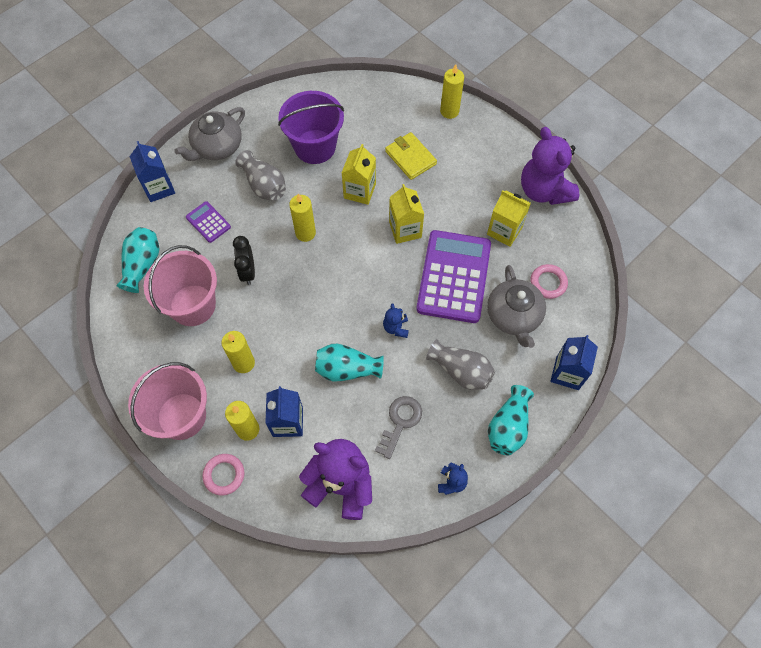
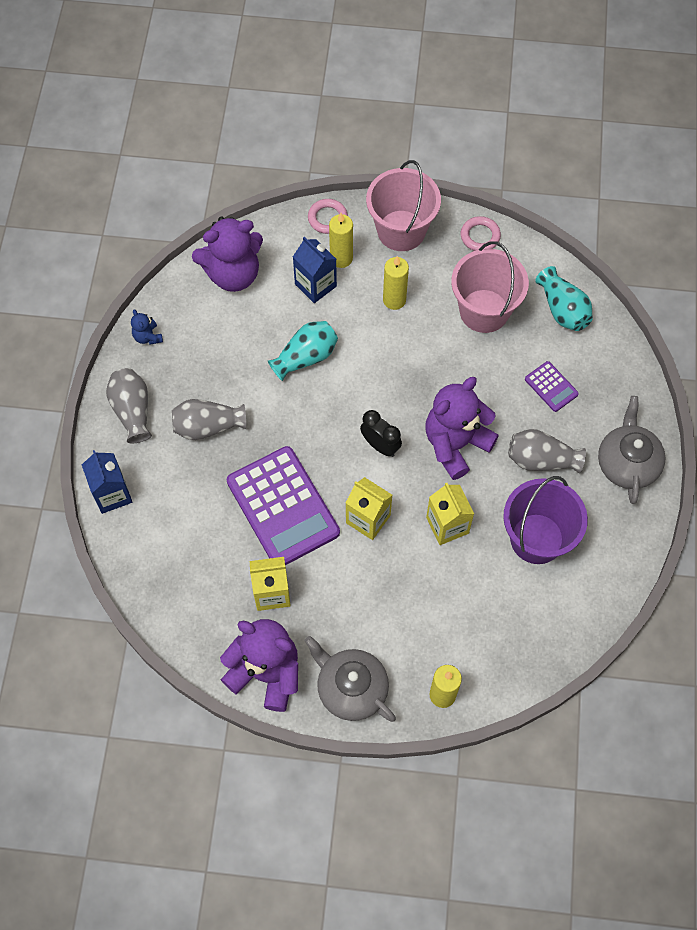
camera: 140 degrees right, 0 degrees up
(159, 188) = (630, 383): blue carton -> none
(208, 222) = (551, 387): purple calculator -> purple calculator turned 45 degrees clockwise
(248, 272) = (469, 371): black clock -> black clock (380, 445)
(305, 233) = (455, 444): yellow candle -> purple teddy bear
(396, 328) = (295, 421): blue teddy bear -> none
(400, 422) = (225, 350): grey key -> none
(410, 158) = (432, 602): yellow wallet -> none
(508, 427) = (132, 411): turquoise vase -> grey vase
(513, 316) = (198, 511): grey teapot -> grey teapot (351, 688)
(548, 283) = (189, 569): pink ring -> pink ring (480, 236)

